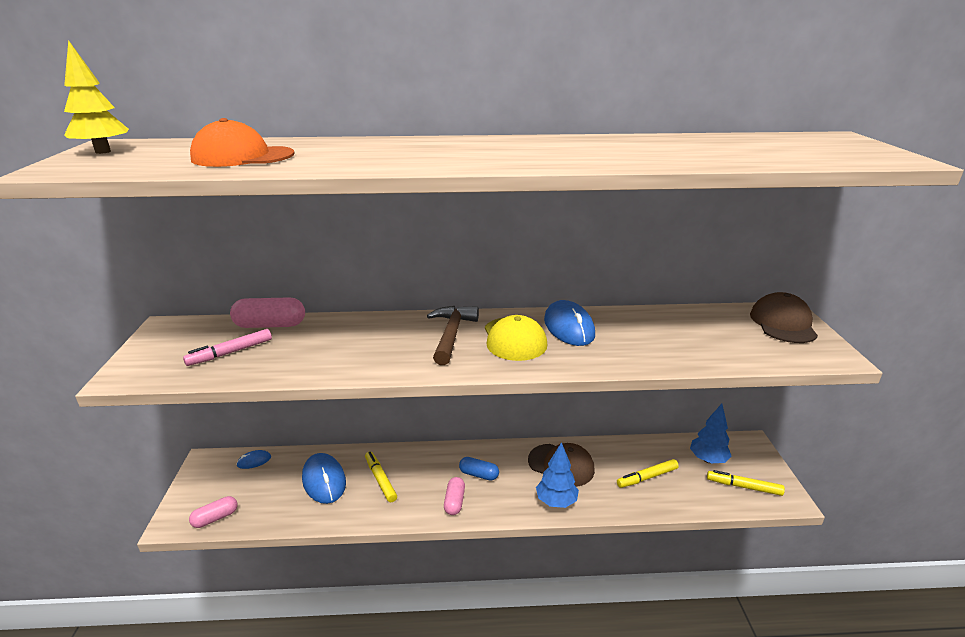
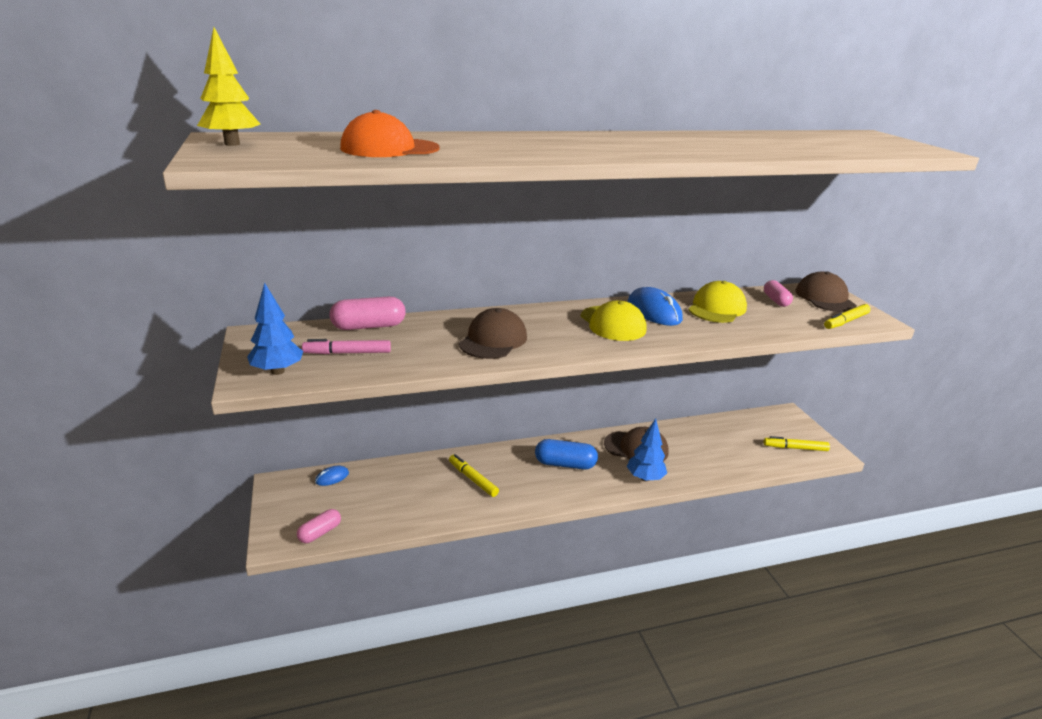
camera: 15 degrees left, 0 degrees up
(230, 352) = (347, 353): pink marker -> pink marker turned 45 degrees clockwise
(324, 480) = (416, 486): blue mouse -> none
(378, 349) = (493, 340): none -> brown cap
(451, 335) = (553, 324): brown hammer -> none
(454, 502) = (553, 489): pink capsule -> pink capsule (776, 300)
(479, 474) = (565, 464): blue capsule -> blue capsule, size x1.55
(643, 328) = (717, 308): none -> yellow cap
(647, 477) = (714, 450): yellow marker -> yellow marker (845, 321)
(707, 459) = (758, 430): blue tree -> blue tree (277, 371)

